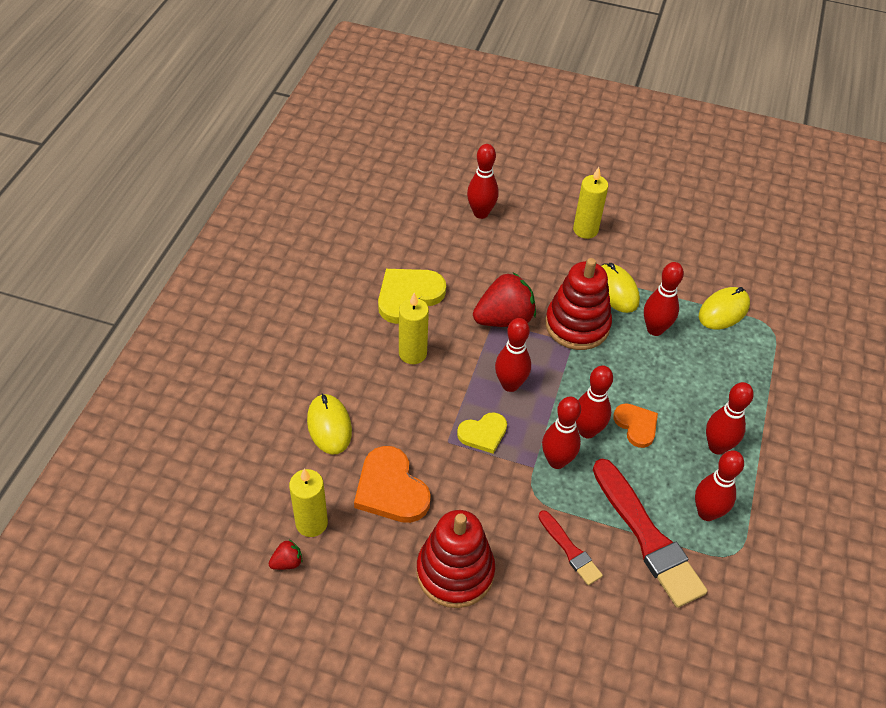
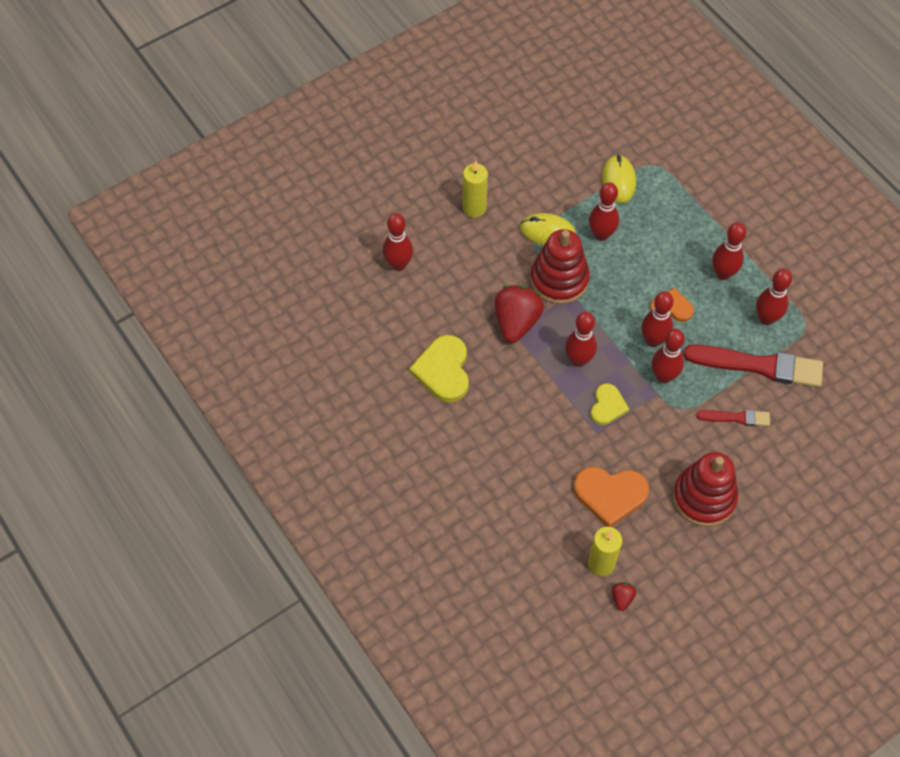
camera: 50 degrees left, 10 degrees up
(329, 426) = (525, 501): yellow mouse -> none
(412, 353) = (501, 404): yellow candle -> none

